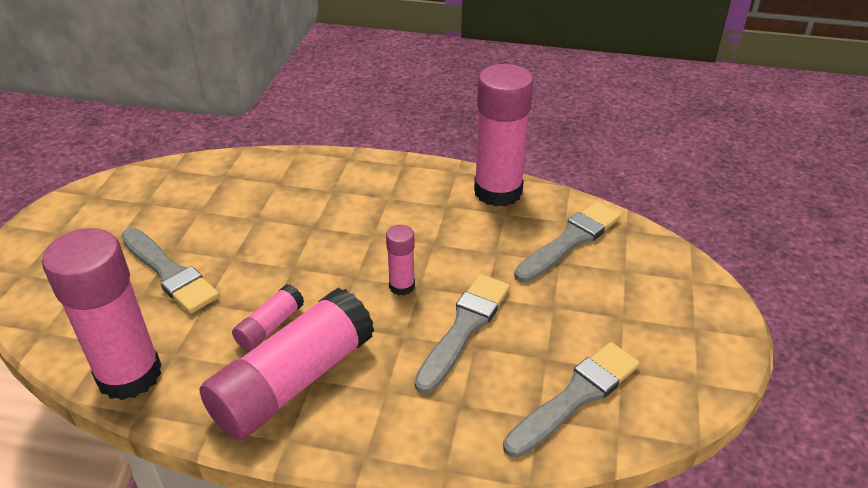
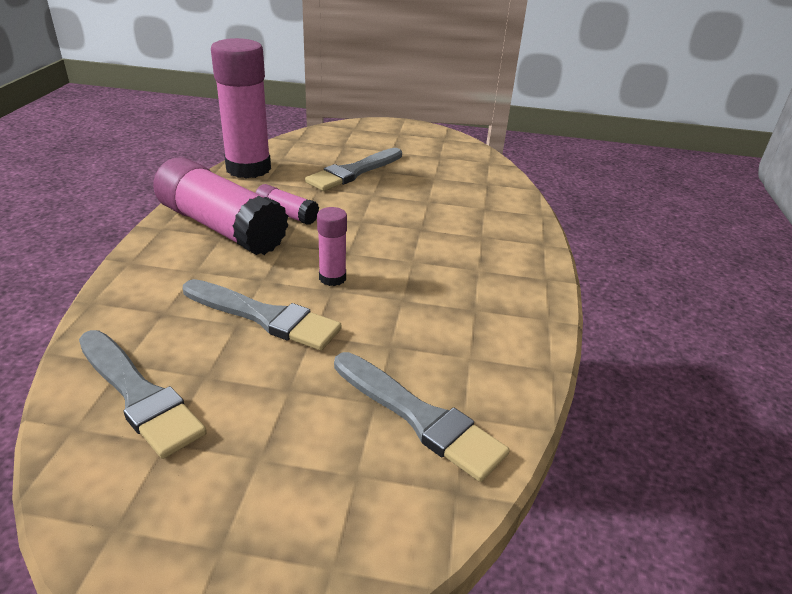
camera: 85 degrees right, 5 degrees down
(498, 191) = (515, 352): pink glue stick -> none

